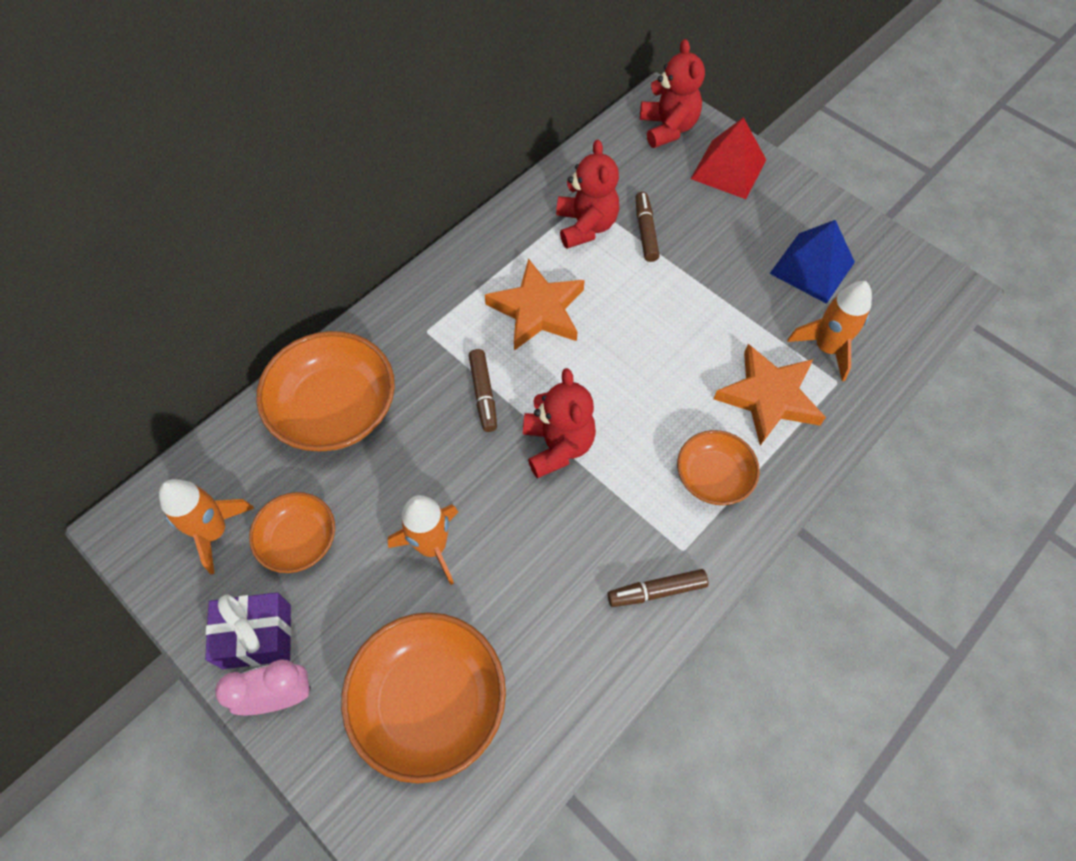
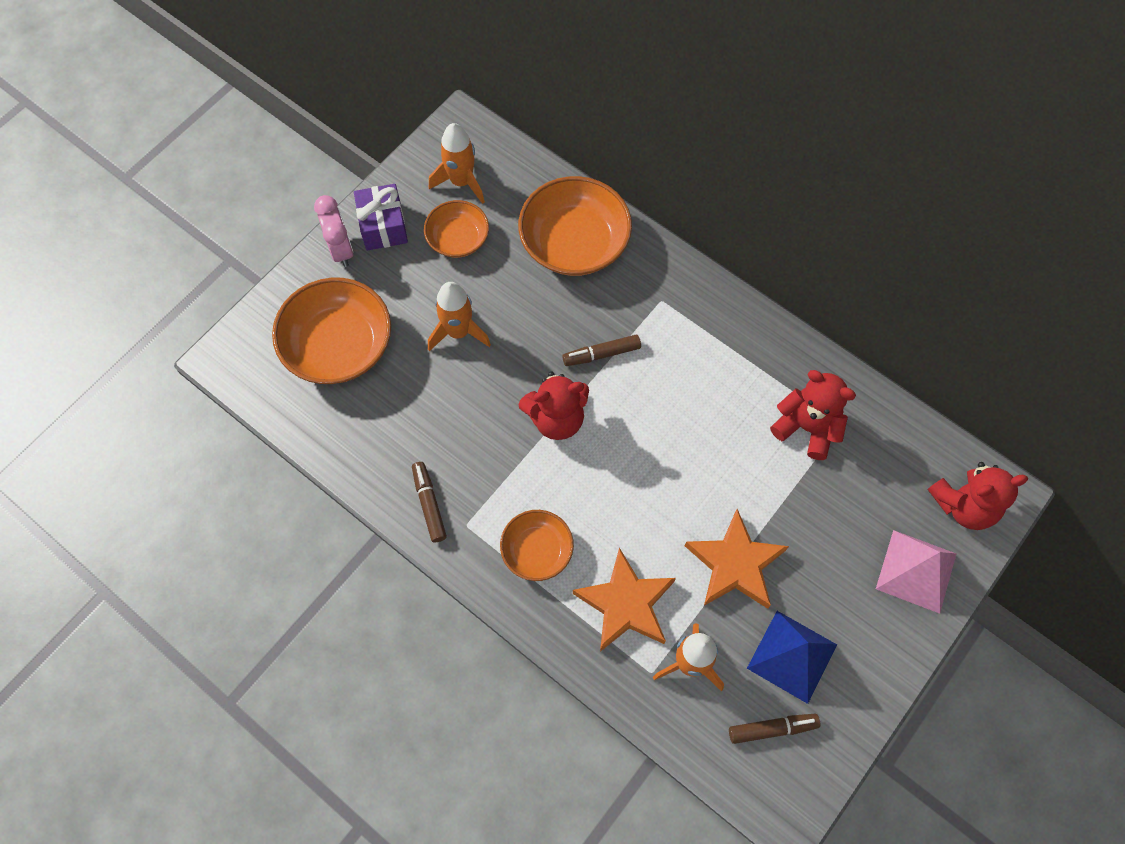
camera: 85 degrees right, 5 degrees up
(537, 310) = (697, 390): orange star -> orange star (735, 564)
(586, 226) = (807, 427): red teddy bear -> red teddy bear turned 135 degrees counterclockwise
(645, 231) = (810, 485): brown marker -> brown marker (772, 728)
(728, 169) = (916, 571): red pyramid -> pink pyramid

